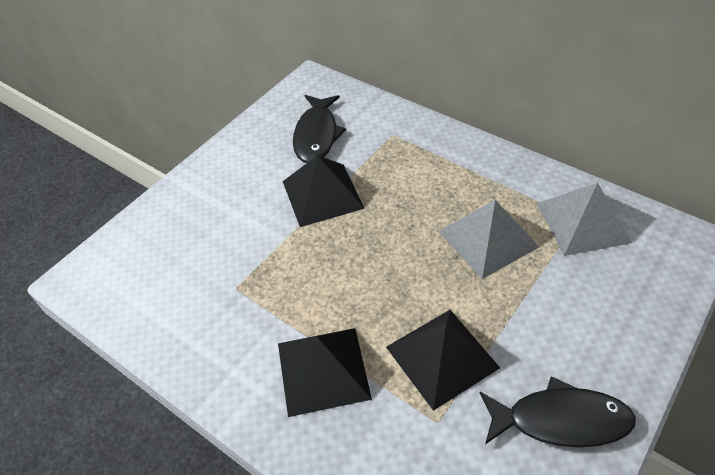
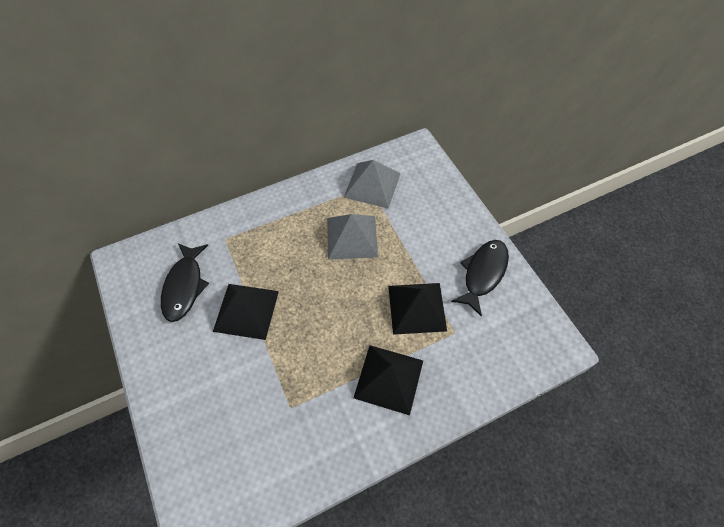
camera: 65 degrees left, 10 degrees up
(317, 135) = (184, 286): black fish -> black fish turned 60 degrees clockwise

